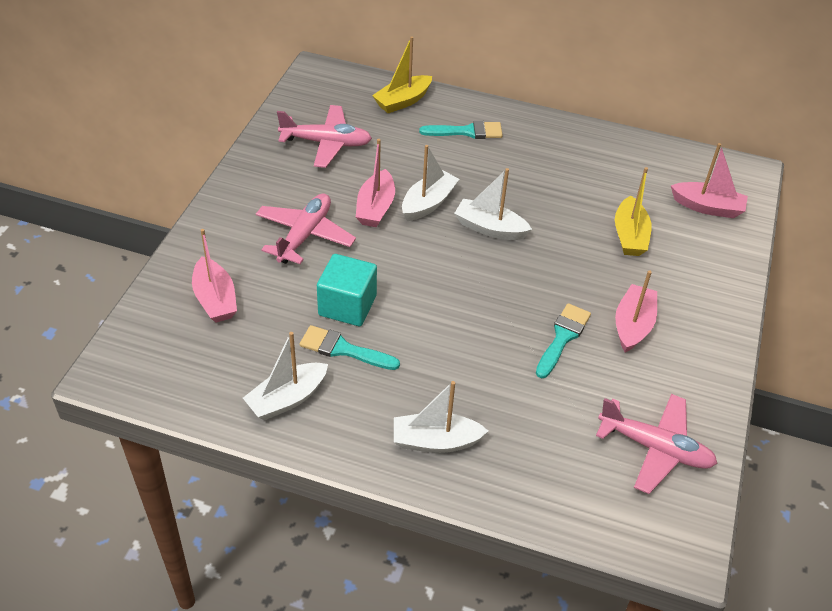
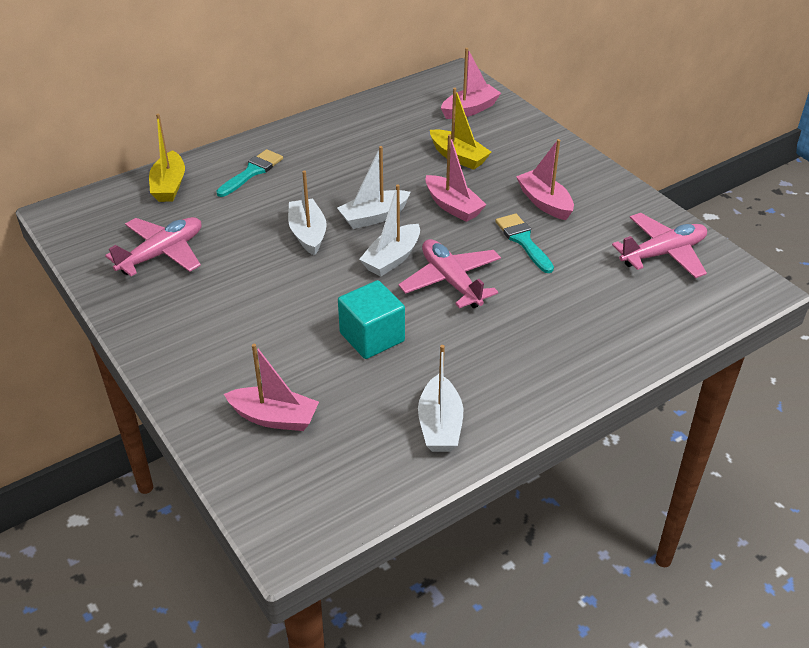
camera: 50 degrees left, 5 degrees down
(304, 235) = (261, 322): pink plane -> pink plane (451, 281)
(343, 349) = (418, 363): turquoise brush -> none
(375, 207) = (277, 265): pink boat -> pink boat (453, 206)
(435, 441) = (563, 359): white boat -> white boat (392, 258)

